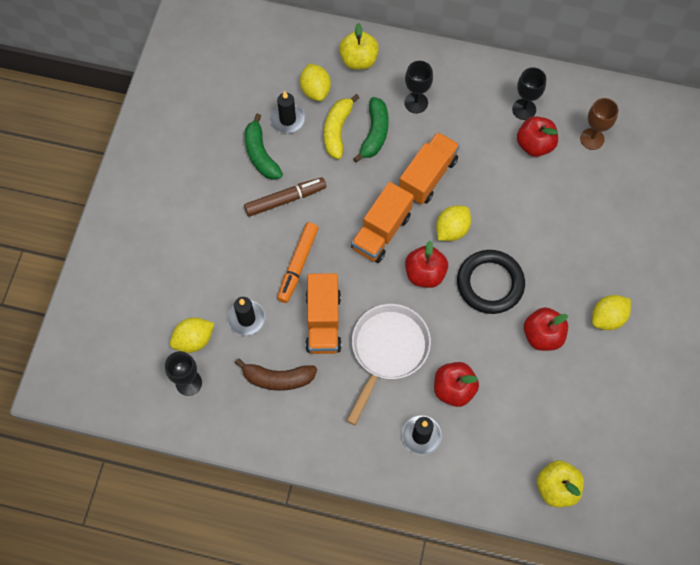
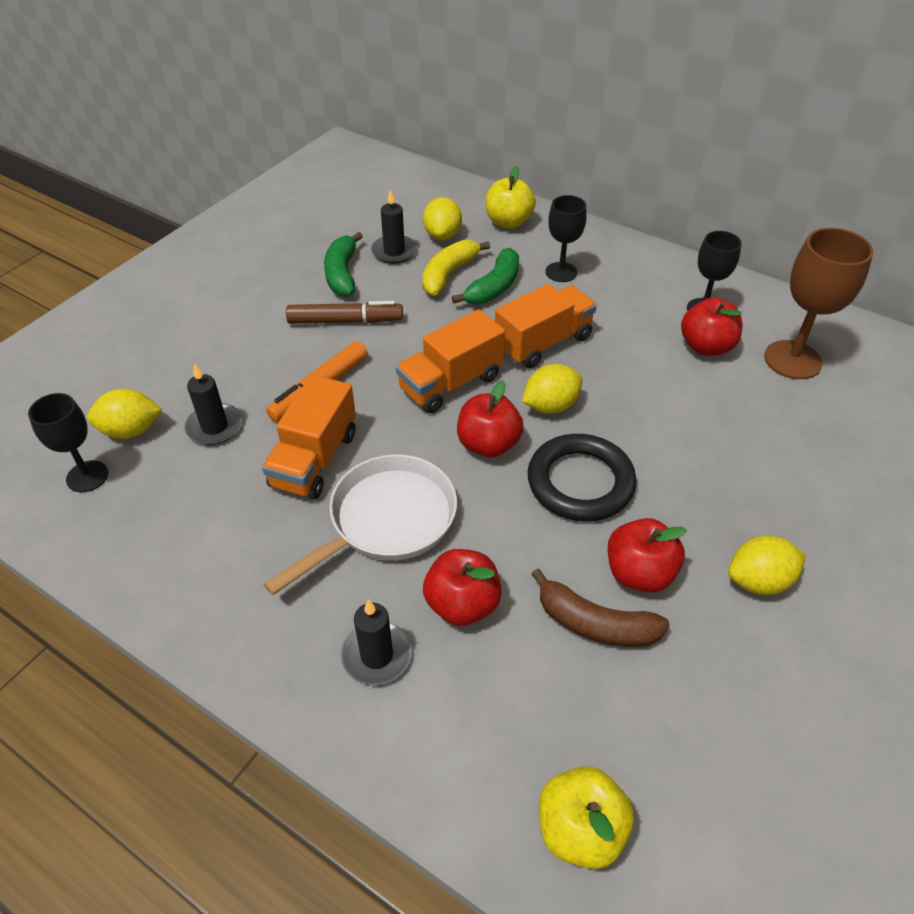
camera: 20 degrees right, 20 degrees down
(277, 378) = (208, 508): brown banana -> brown banana (594, 624)
(592, 139) = (792, 360): brown goblet -> brown goblet, size x1.57

